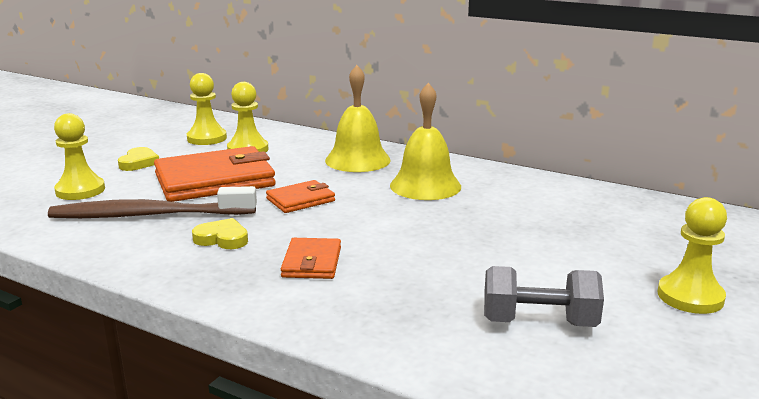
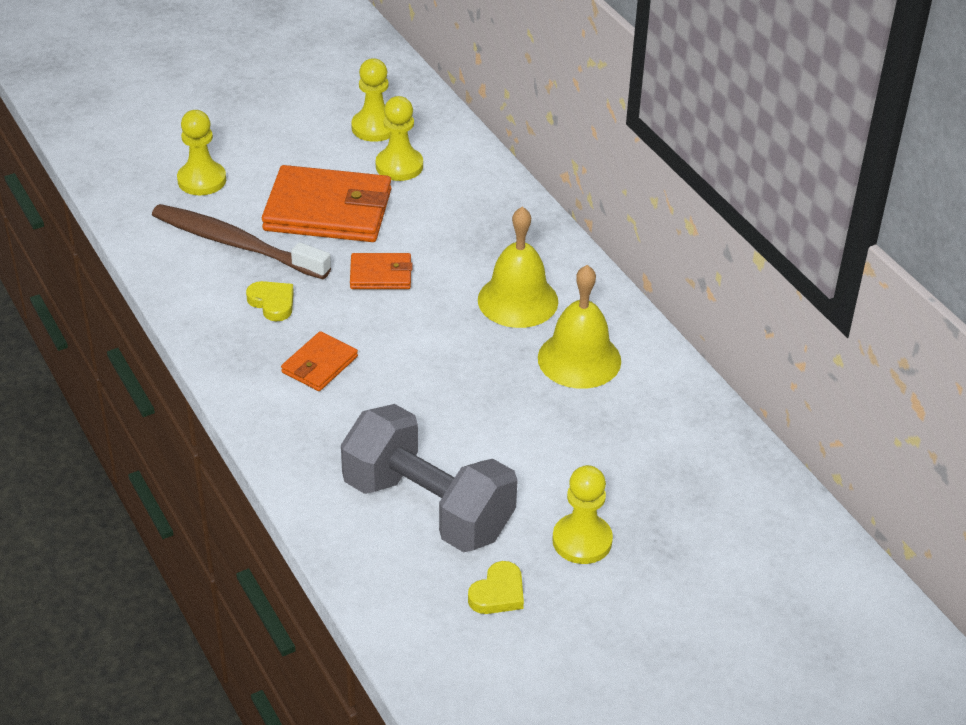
camera: 30 degrees right, 20 degrees up
(139, 162) = (280, 151): yellow heart -> yellow heart (498, 593)
(357, 160) = (493, 229): yellow bell -> yellow bell (579, 359)
(539, 322) = (428, 507): grey dumbbell -> grey dumbbell, size x1.70

